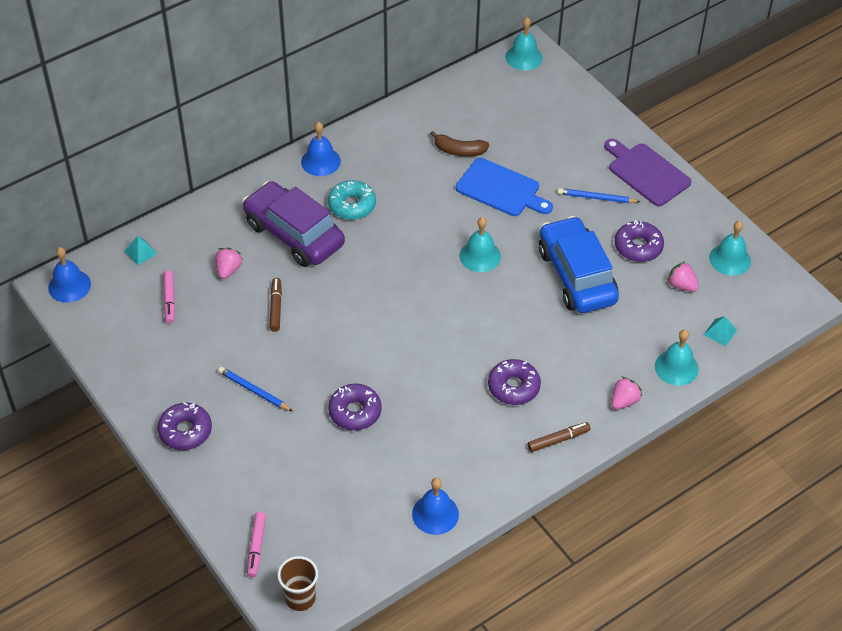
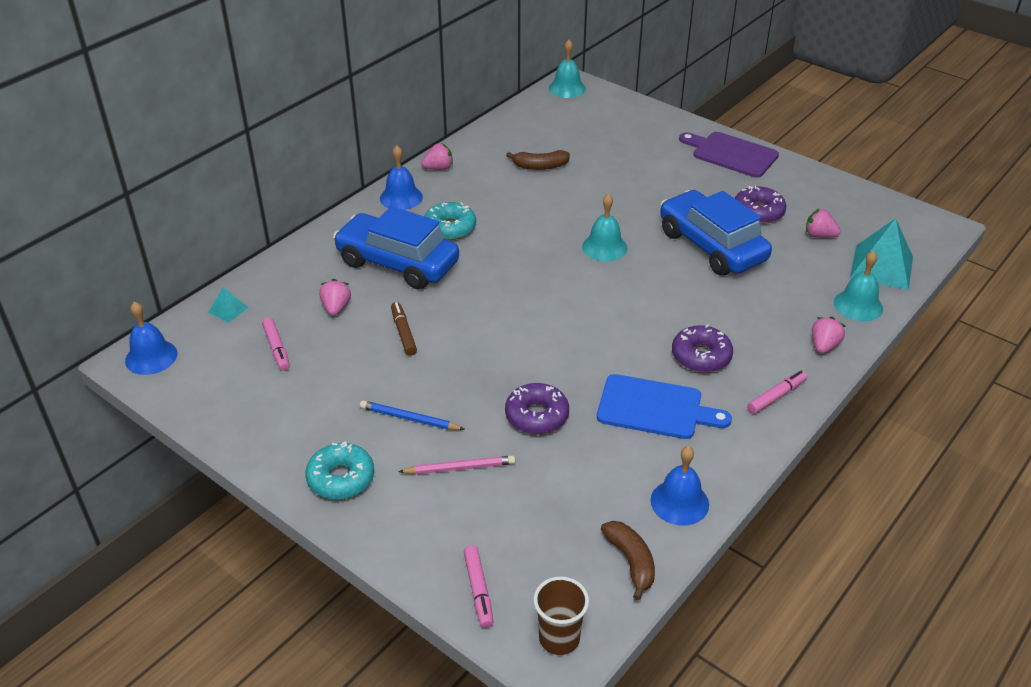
camera: 15 degrees left, 10 degrees down
(185, 431) = (341, 478): purple donut -> turquoise donut
(278, 444) = (460, 468): none -> pink pencil
(294, 234) = (397, 263): purple car -> blue car
(365, 134) = (438, 168): none -> pink strawberry
(377, 553) = (631, 561): none -> brown banana
(501, 189) = (597, 189): blue cutting board -> blue cutting board (655, 408)
(558, 440) = (776, 396): brown marker -> pink marker
(596, 198) = (695, 181): blue pencil -> none
(720, 332) = (881, 267): turquoise pyramid -> turquoise pyramid, size x2.10
(730, 259) = (852, 206): turquoise bell -> none

